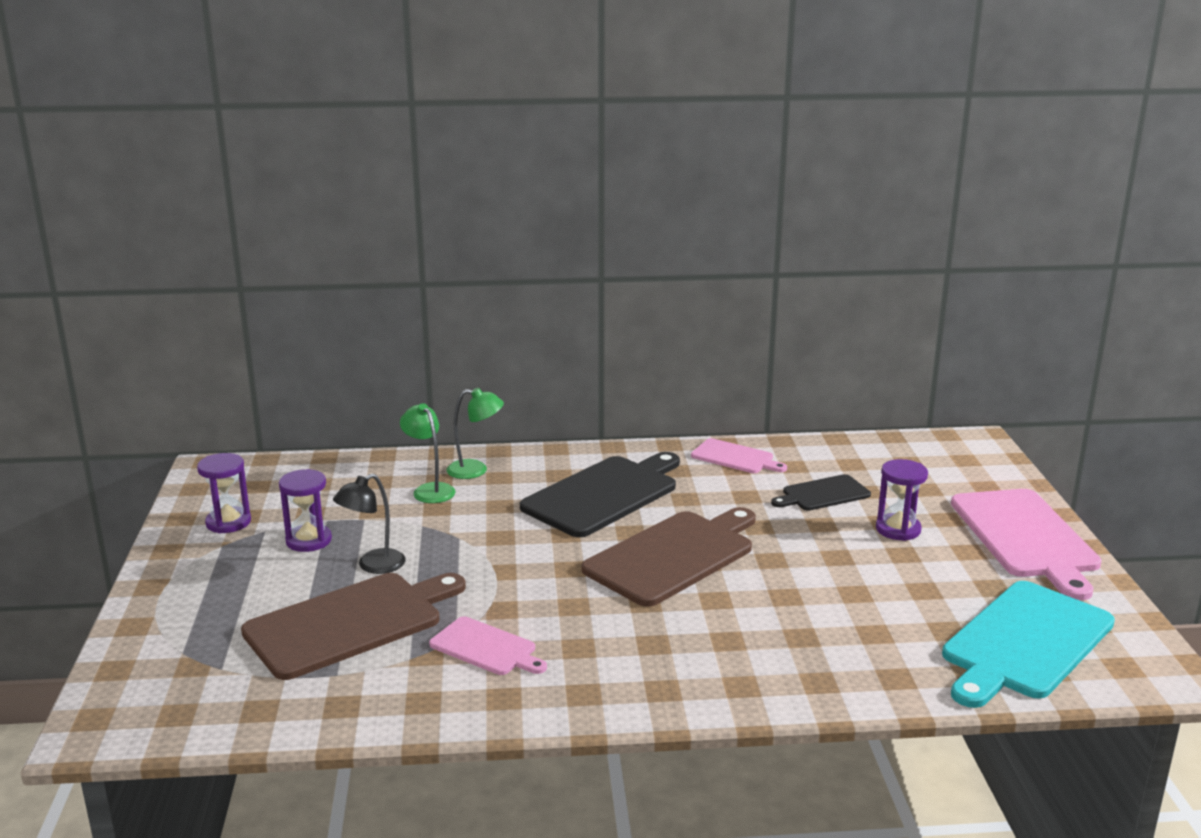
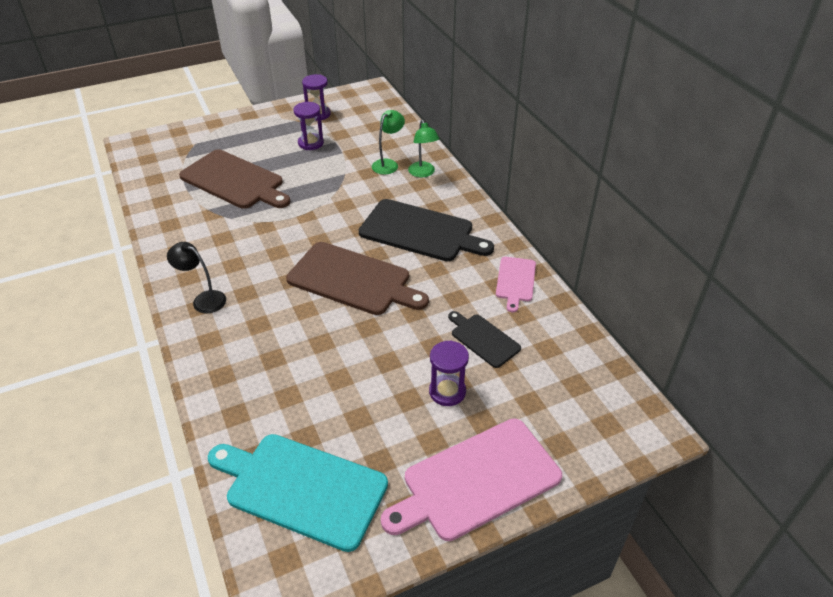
camera: 70 degrees right, 20 degrees up
(373, 566) = (293, 171): black lamp -> black lamp (203, 299)
(486, 648) = (223, 231): pink cutting board -> none

